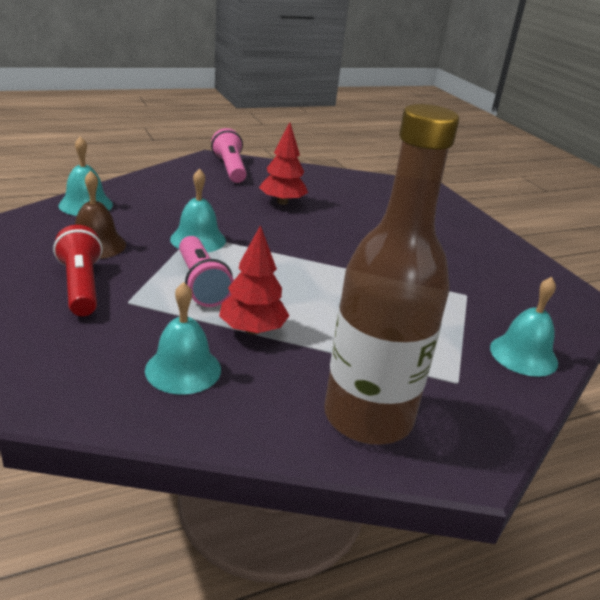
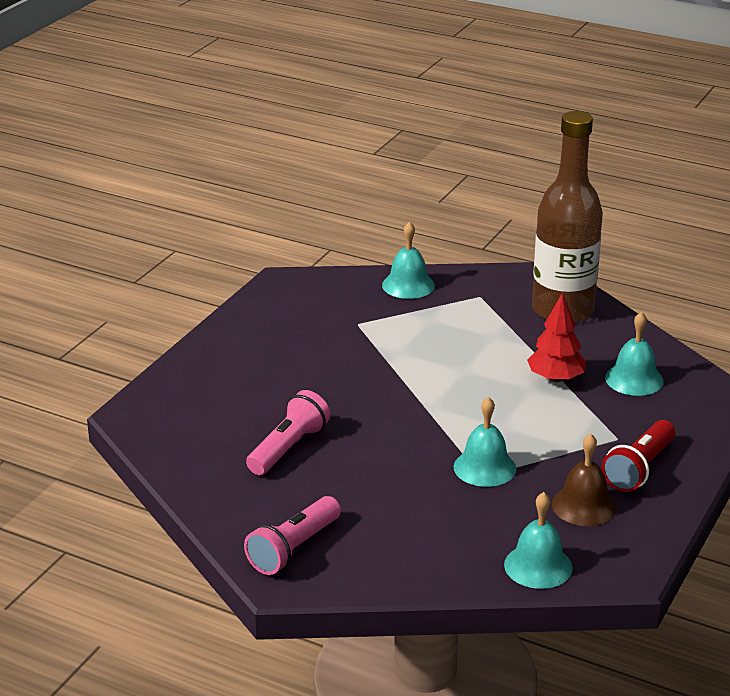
camera: 125 degrees left, 0 degrees up
(201, 284) = (543, 426): pink flashlight -> pink flashlight (288, 448)
(282, 202) = (328, 470): red tree -> none

